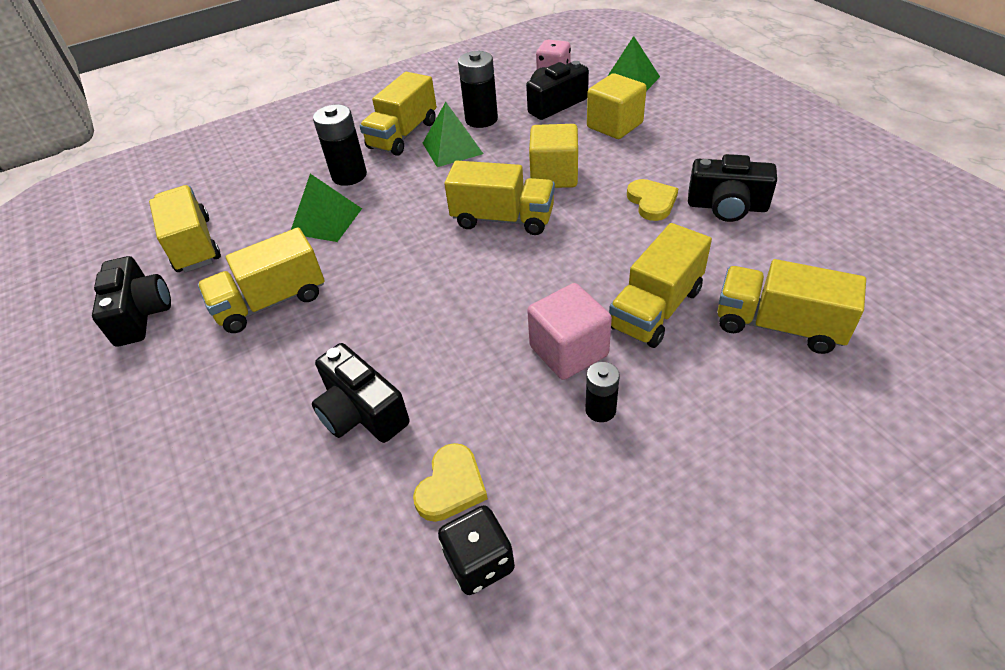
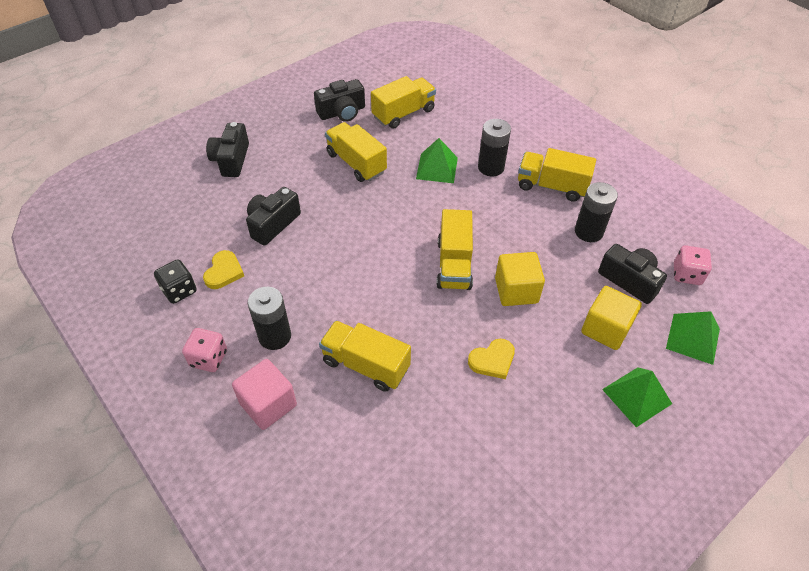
camera: 75 degrees right, 5 degrees up
(451, 486) = (224, 272): yellow heart -> yellow heart turned 90 degrees counterclockwise
(452, 148) = (540, 219): green pyramid -> green pyramid (636, 396)
(568, 351) = (323, 316): pink cube -> pink cube (268, 404)
(600, 410) = (275, 336): black battery -> black battery, size x1.70
(639, 504) = (208, 358): none -> pink dice
(727, 206) = (496, 417): black camera -> black camera (231, 160)
(778, 325) = (354, 444): yellow truck -> none

